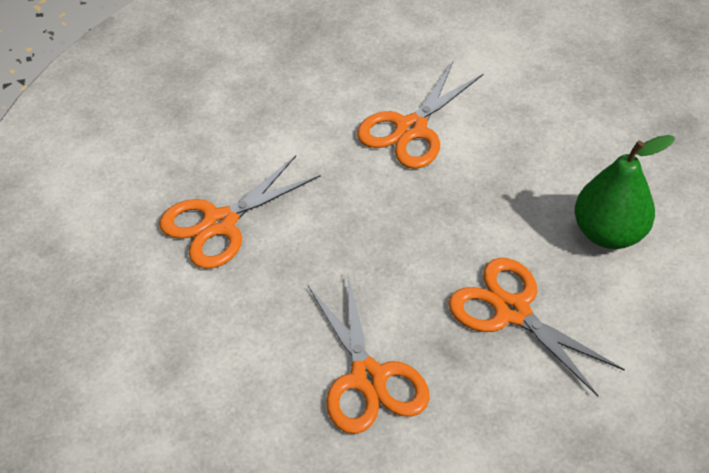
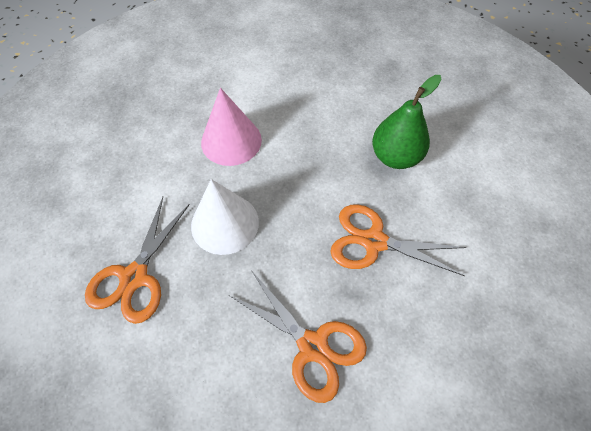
camera: 30 degrees left, 10 degrees up
(348, 214) = (225, 223): none -> white cone
(411, 129) = (231, 141): orange scissors -> pink cone

